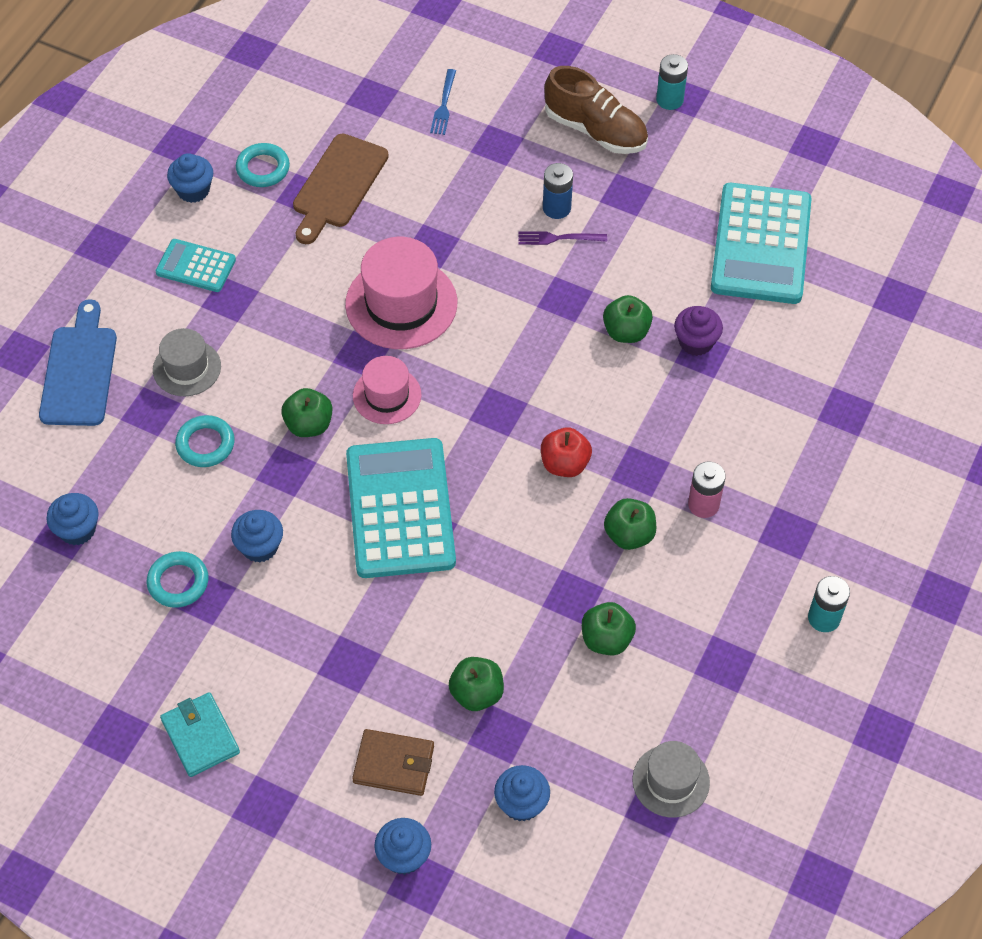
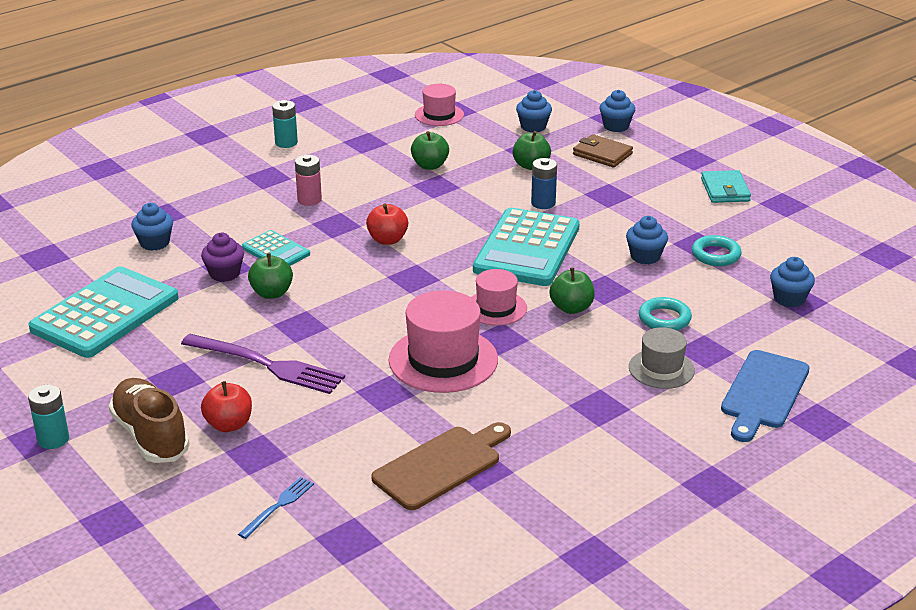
camera: 155 degrees left, 25 degrees down
(193, 190) = (596, 506): blue cupcake -> blue cupcake (155, 243)
(196, 266) = (622, 440): turquoise calculator -> turquoise calculator (275, 251)
(263, 168) = (511, 504): turquoise ring -> none
(541, 163) = (229, 424): none -> red apple
(556, 208) = (248, 386): blue battery -> blue battery (543, 203)
(558, 238) = (268, 365): purple fork -> purple fork, size x1.99
(629, 535) = (373, 200): green apple -> none
(671, 781) = (439, 115): grey hat -> pink hat

